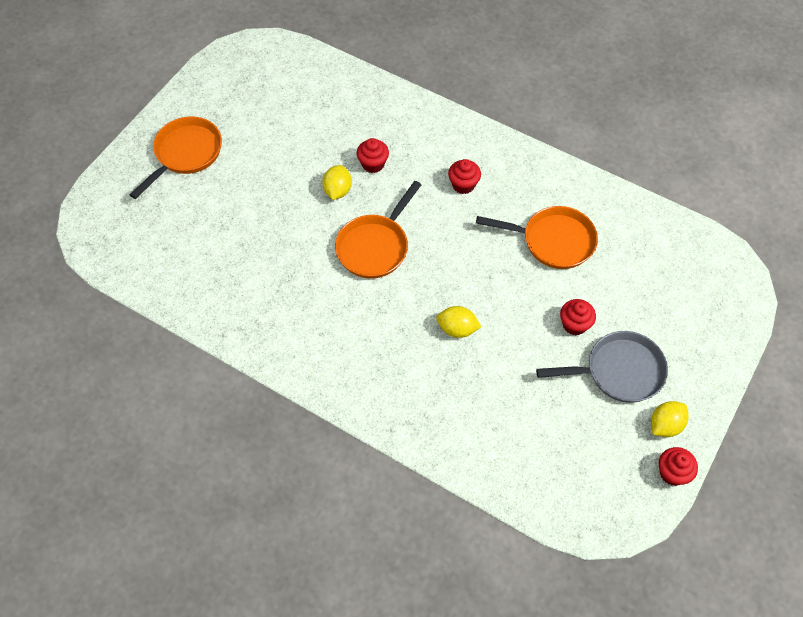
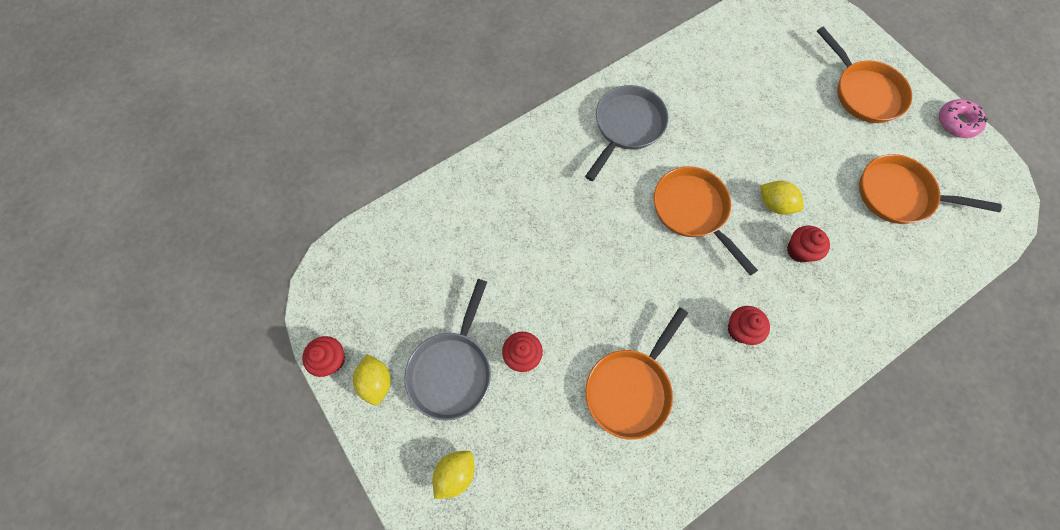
camera: 115 degrees right, 10 degrees up
(191, 86) = (956, 122): none -> pink donut
(285, 111) = (899, 195): none -> orange pan
(310, 327) = (627, 126): none -> grey pan
(457, 329) = (569, 243): yellow lemon -> yellow lemon (456, 473)

